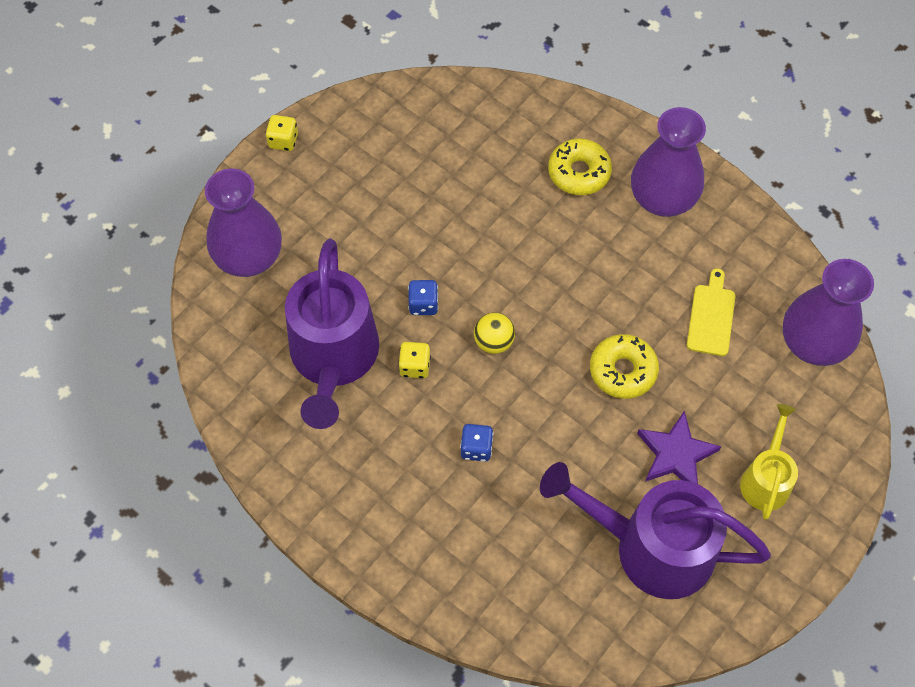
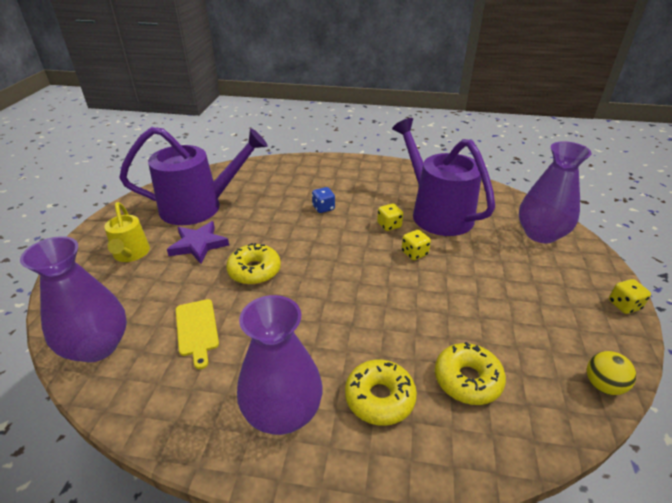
camera: 150 degrees right, 25 degrees down
(423, 304) = (414, 253): blue dice -> yellow dice
(493, 342) = (352, 253): yellow ball -> yellow ball (603, 385)
(496, 152) = (467, 379): none -> yellow donut

